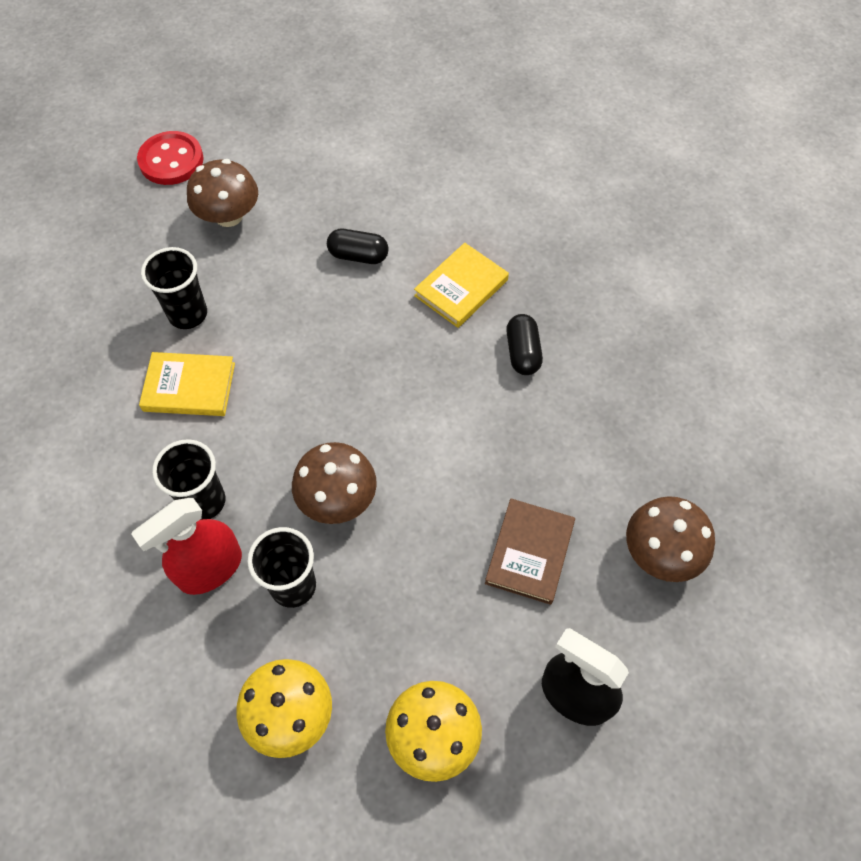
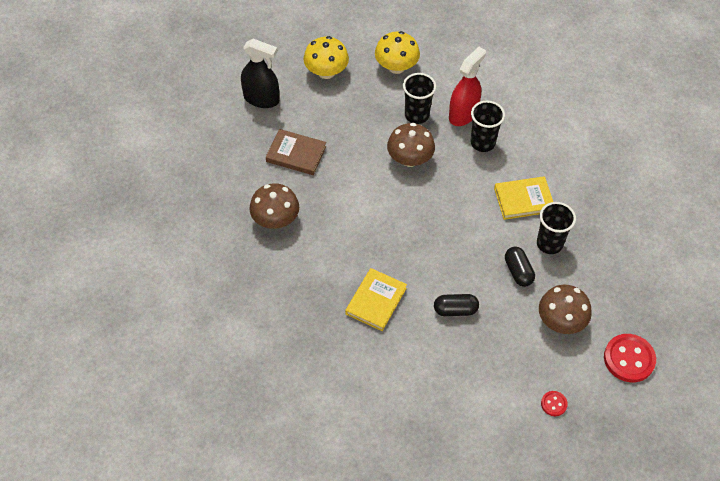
camera: 165 degrees right, 5 degrees down
(286, 135) = (553, 404): none -> red button
(522, 352) = (323, 264): black capsule -> black capsule (518, 271)
(529, 552) = (296, 154): brown book -> brown book turned 75 degrees counterclockwise
(661, 552) = (223, 168): brown mushroom -> brown mushroom (275, 219)

